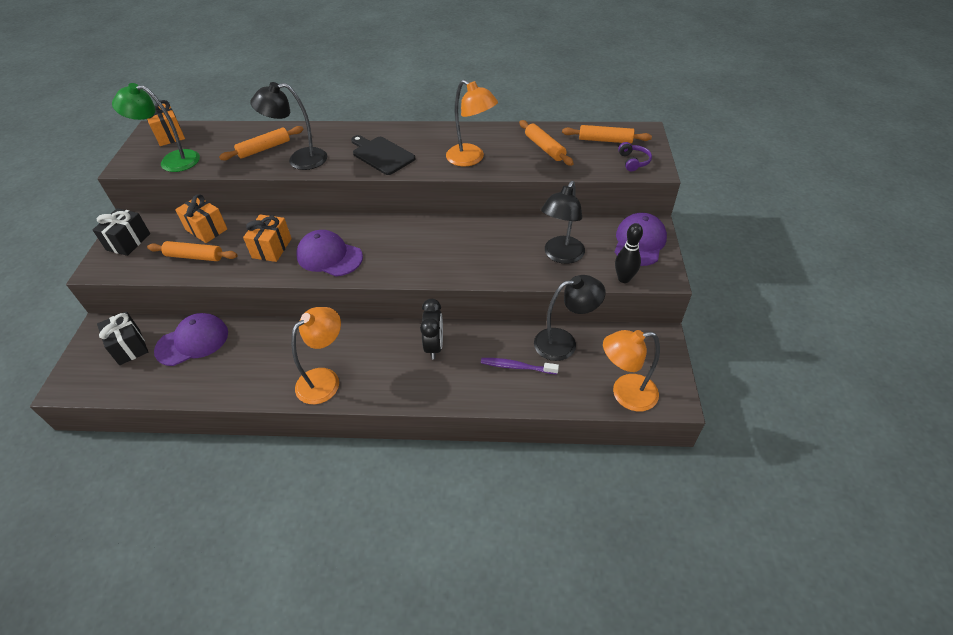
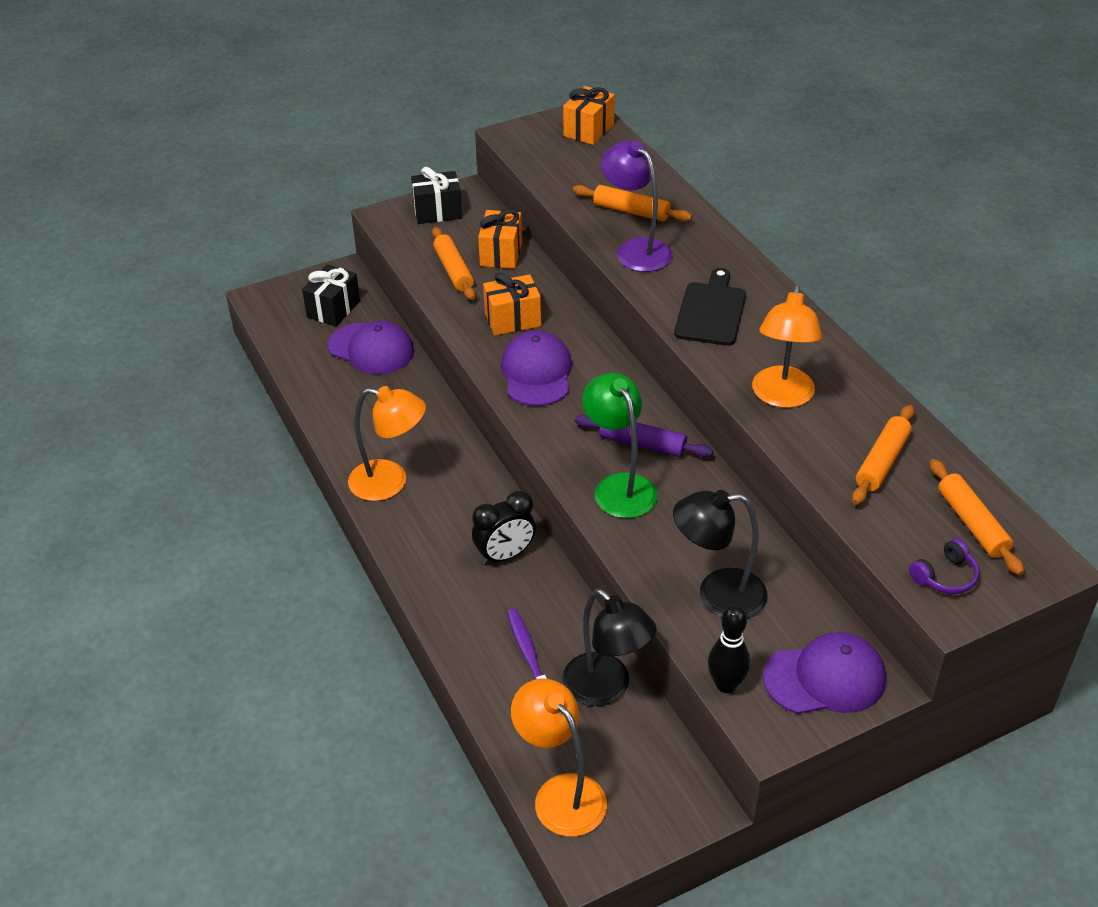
camera: 60 degrees right, 5 degrees down
(172, 161) = (546, 159): green lamp -> green lamp (619, 486)
(299, 160) = (636, 249): black lamp -> purple lamp
(428, 237) = (642, 444): none -> purple rolling pin

